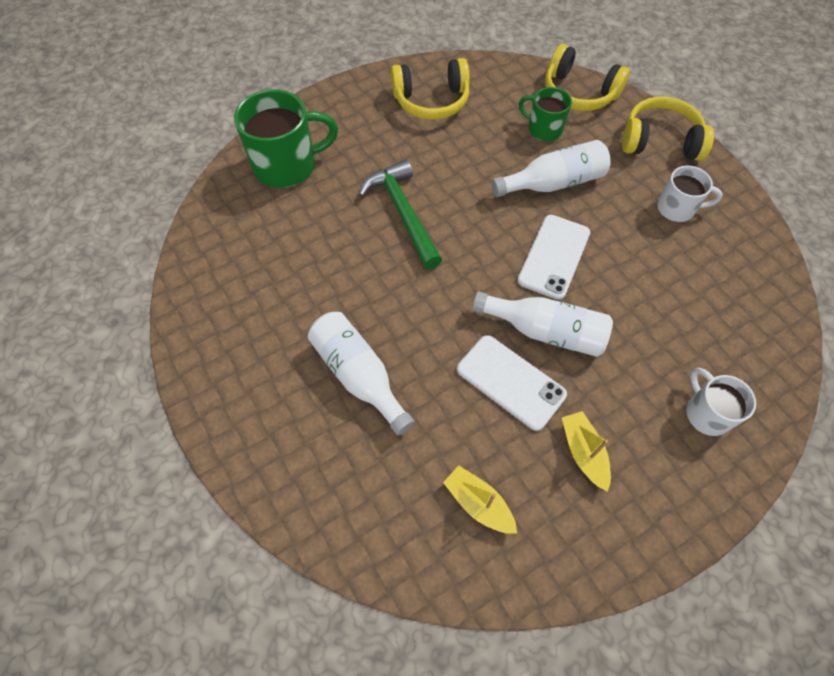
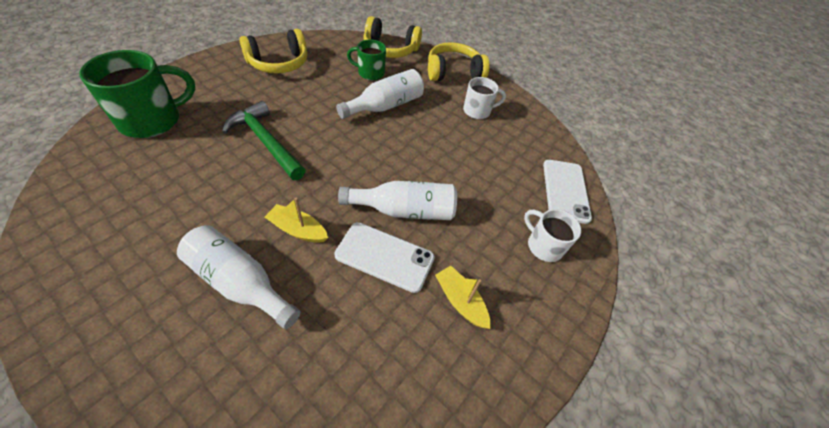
camera: 25 degrees left, 10 degrees down
(478, 503) = (378, 374): yellow boat -> yellow boat (298, 230)
(554, 256) = (398, 155): white phone -> white phone (565, 190)

